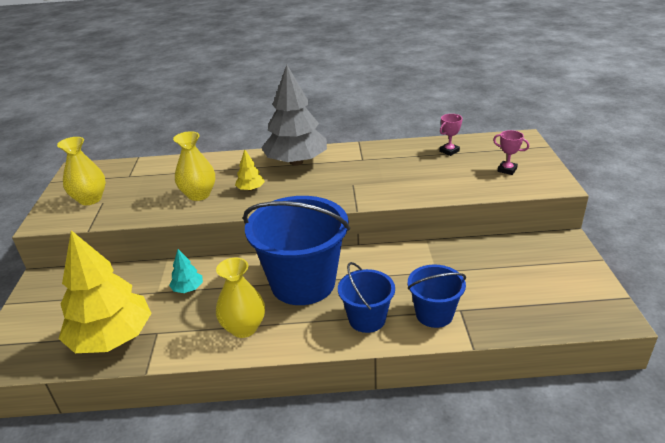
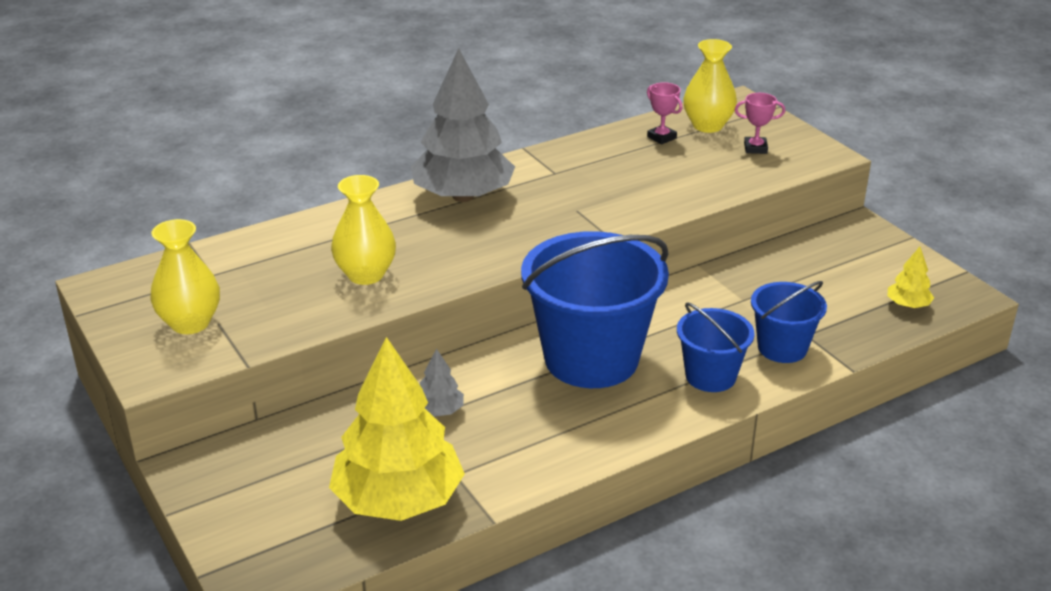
camera: 30 degrees left, 0 degrees up
(188, 289) = (439, 411): turquoise tree -> grey tree
(244, 328) = (568, 432): yellow vase -> yellow vase (707, 125)
(250, 189) = (437, 249): yellow tree -> yellow tree (907, 305)
(449, 151) = (661, 137): pink trophy -> pink trophy turned 60 degrees counterclockwise

